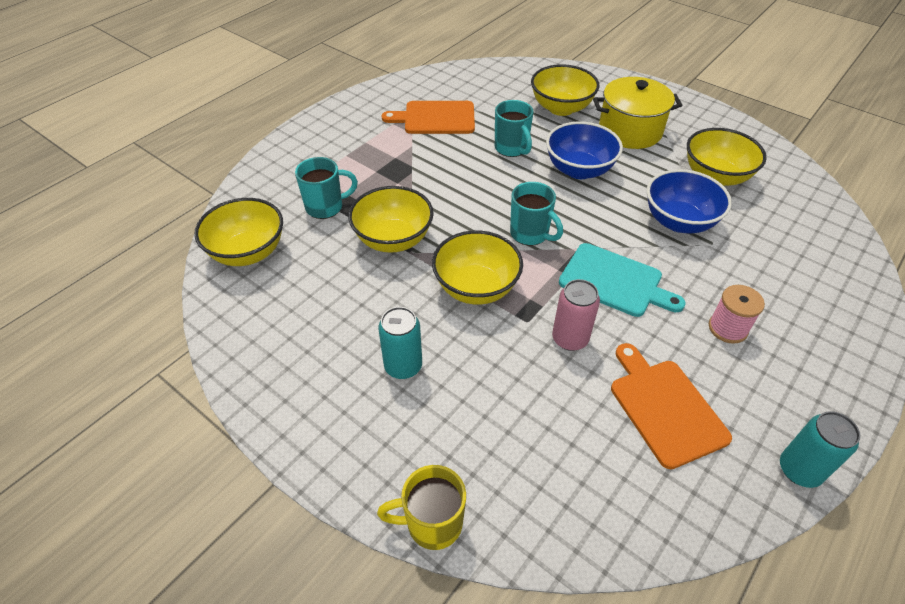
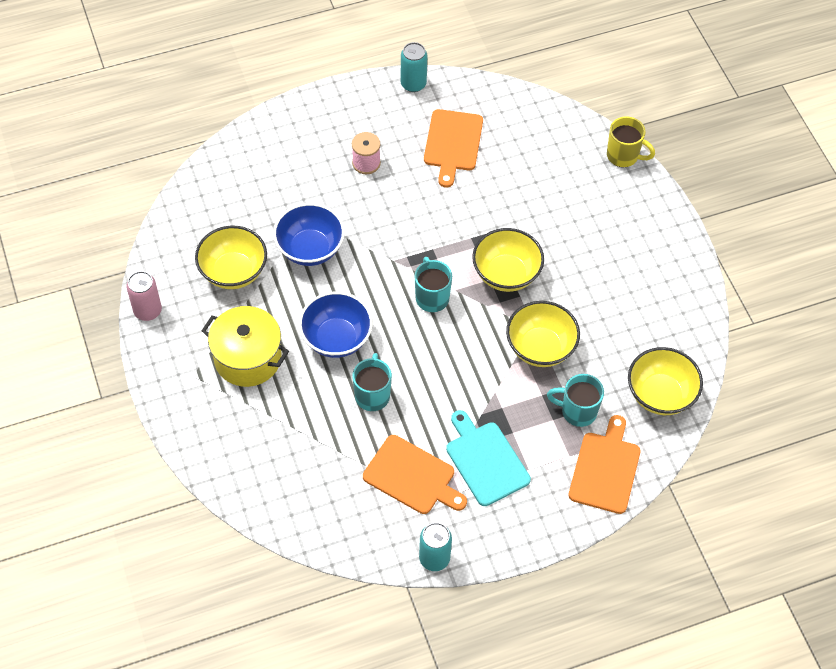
camera: 150 degrees left, 10 degrees up
(277, 179) = (605, 469): none -> orange cutting board
(403, 366) = (591, 244): turquoise can -> turquoise can (434, 558)
(561, 108) = (280, 423): yellow bowl -> none
(570, 339) = (472, 208): pink can -> pink can (147, 311)
(615, 281) = (406, 229): turquoise cutting board -> turquoise cutting board (485, 460)

